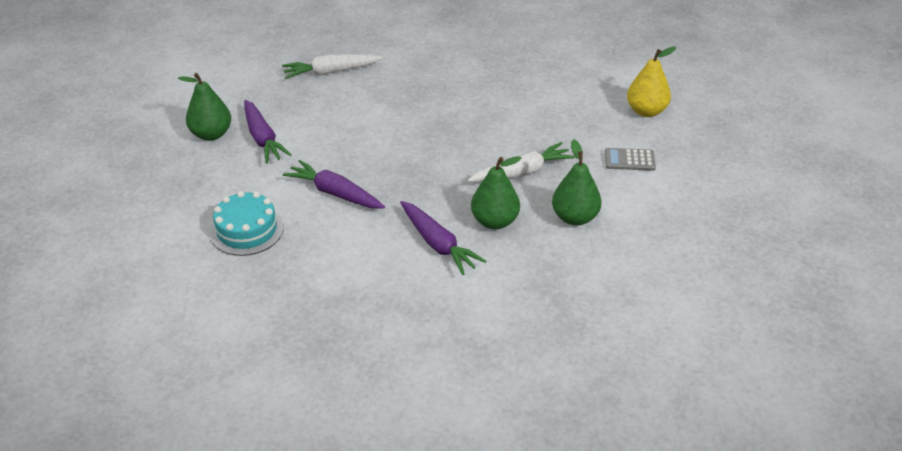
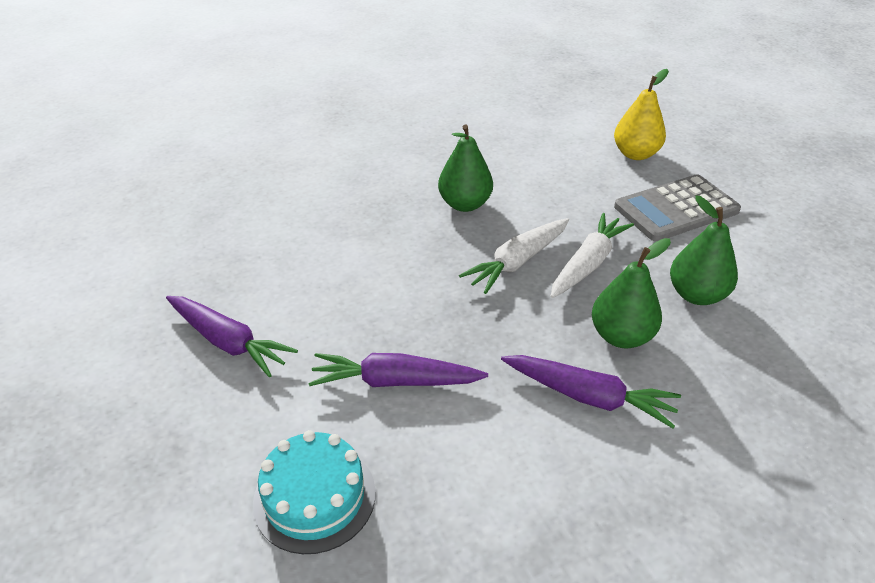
camera: 30 degrees left, 0 degrees up
(211, 134) = (144, 365): green pear -> green pear (465, 204)
(331, 72) = (252, 222): white carrot -> white carrot (517, 262)
(629, 160) = (676, 209): grey calculator -> grey calculator, size x1.86

